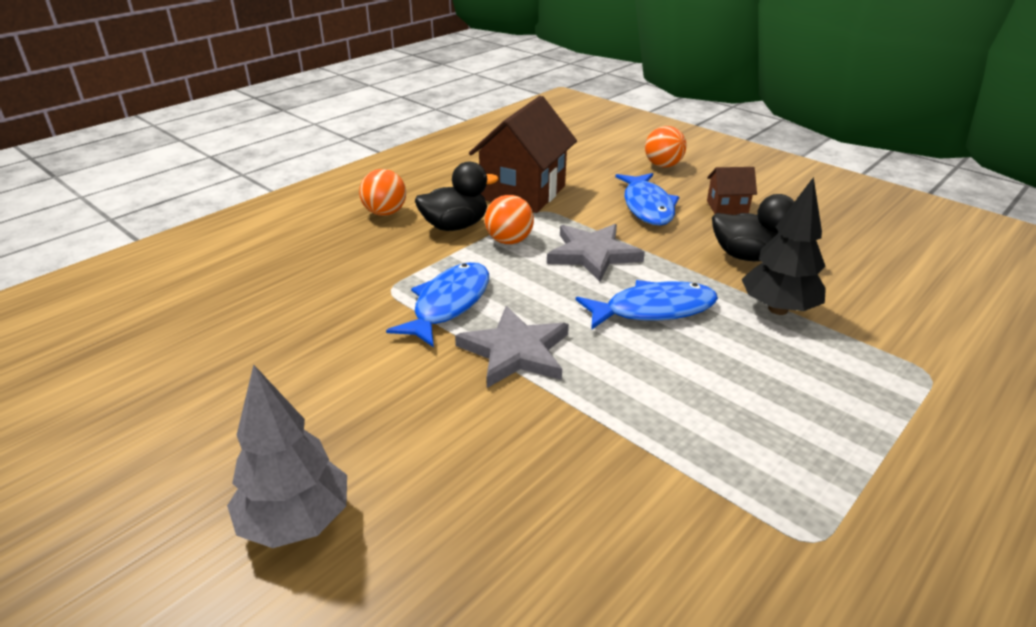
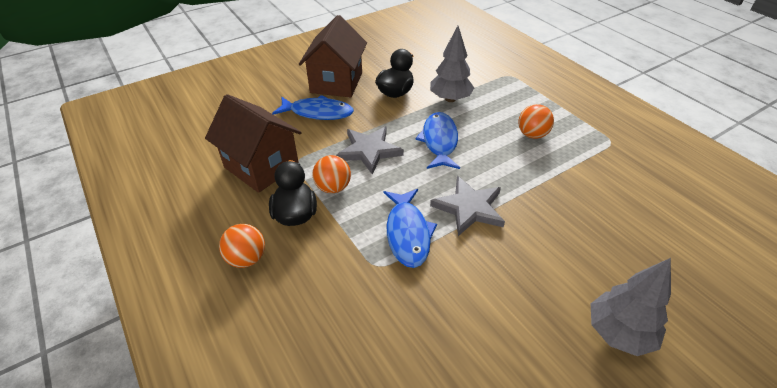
camera: 75 degrees left, 10 degrees up
(448, 304) = (407, 233): blue fish -> blue fish turned 135 degrees counterclockwise
(663, 165) = (263, 91): orange ball -> orange ball (532, 134)
(727, 207) = (336, 83): brown house -> brown house, size x2.08
(777, 309) = (450, 99): black tree -> grey tree

